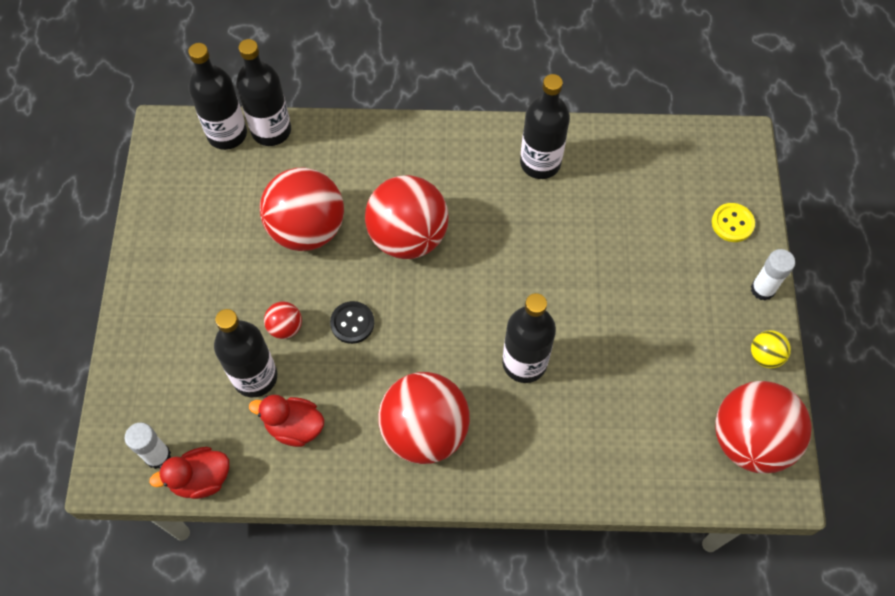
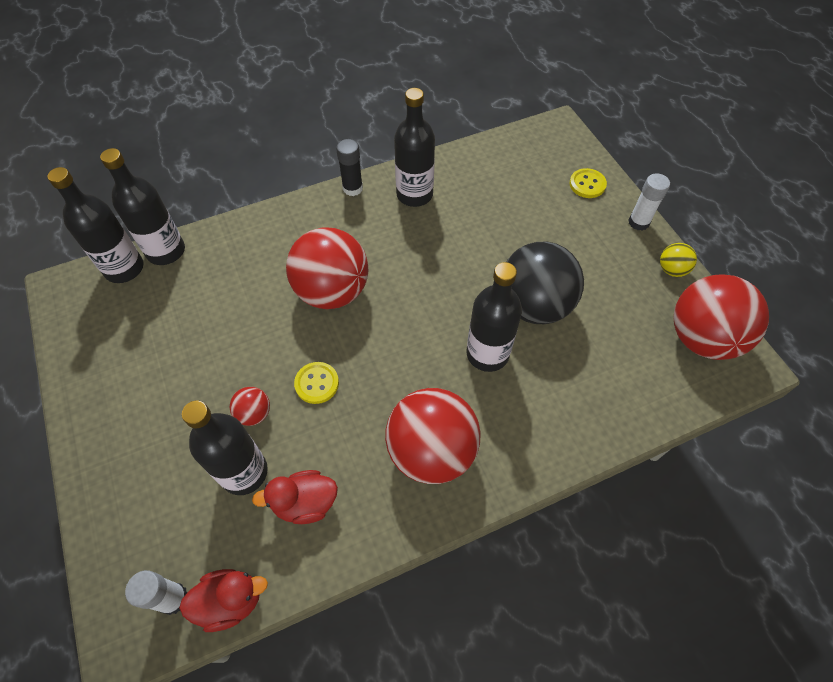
camera: 25 degrees left, 5 degrees down
(201, 479) = (230, 601): red duck -> red duck turned 150 degrees counterclockwise
(307, 229) = (236, 319): red ball -> none
(352, 323) = (317, 383): black button -> yellow button
(480, 131) = (352, 188): none -> black glue stick
(597, 334) = (534, 305): none -> black ball

